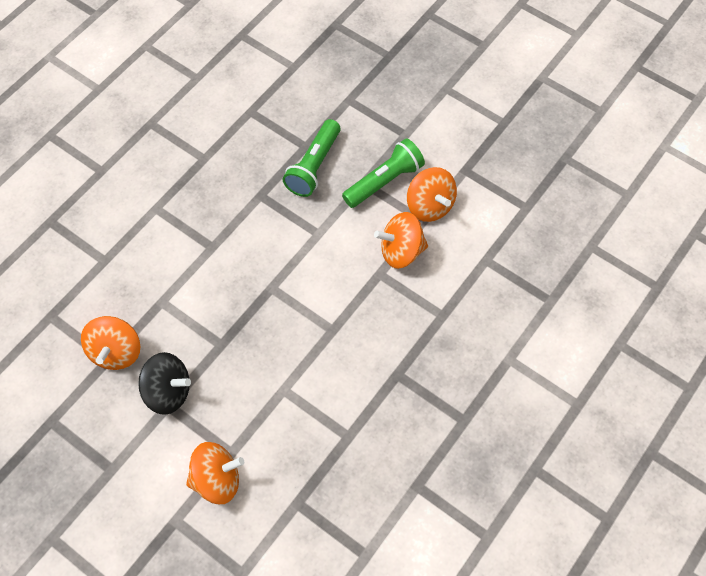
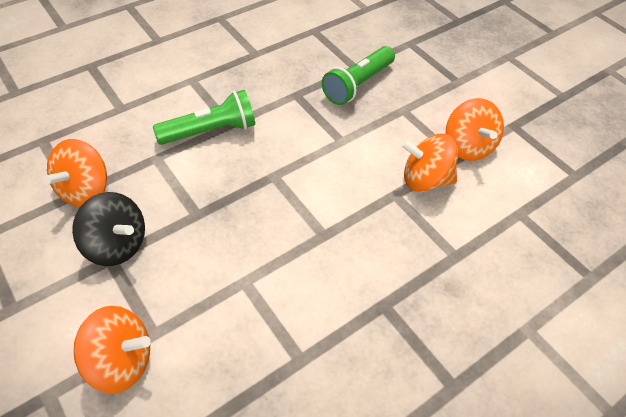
camera: 15 degrees right, 10 degrees down
(384, 181) = (425, 114): green flashlight -> green flashlight (211, 131)

